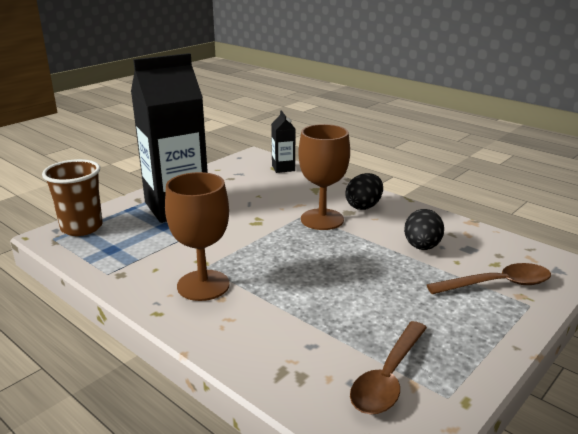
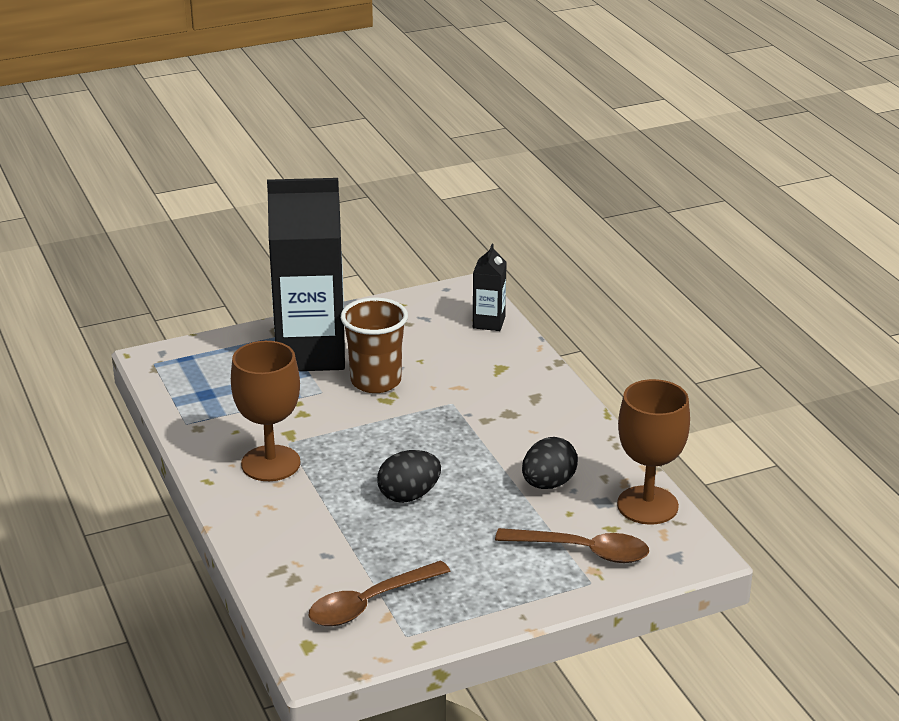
camera: 25 degrees right, 5 degrees up
(82, 227) = (190, 356): brown cup -> brown cup (376, 381)
(322, 219) = (466, 416): brown goblet -> brown goblet (647, 505)
(363, 206) = (536, 410): black egg -> black egg (409, 495)

